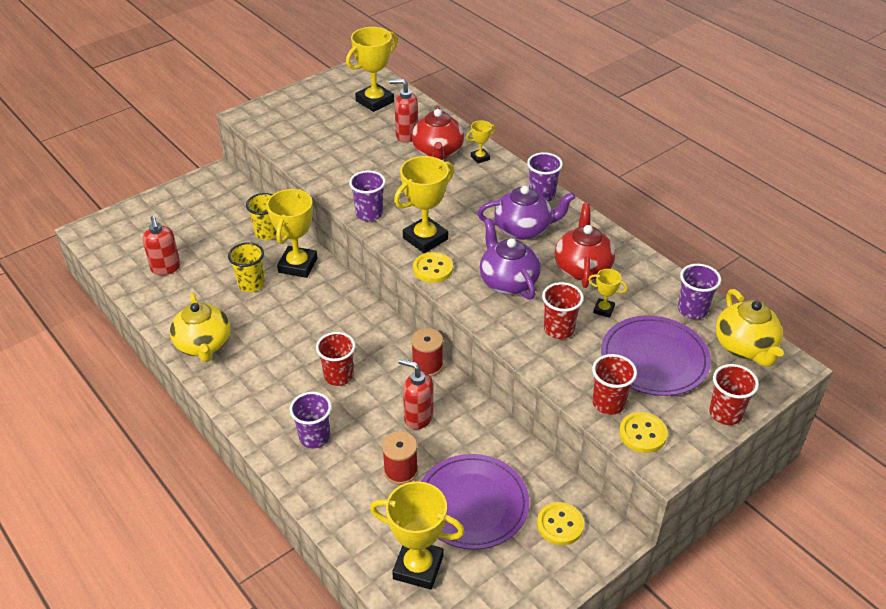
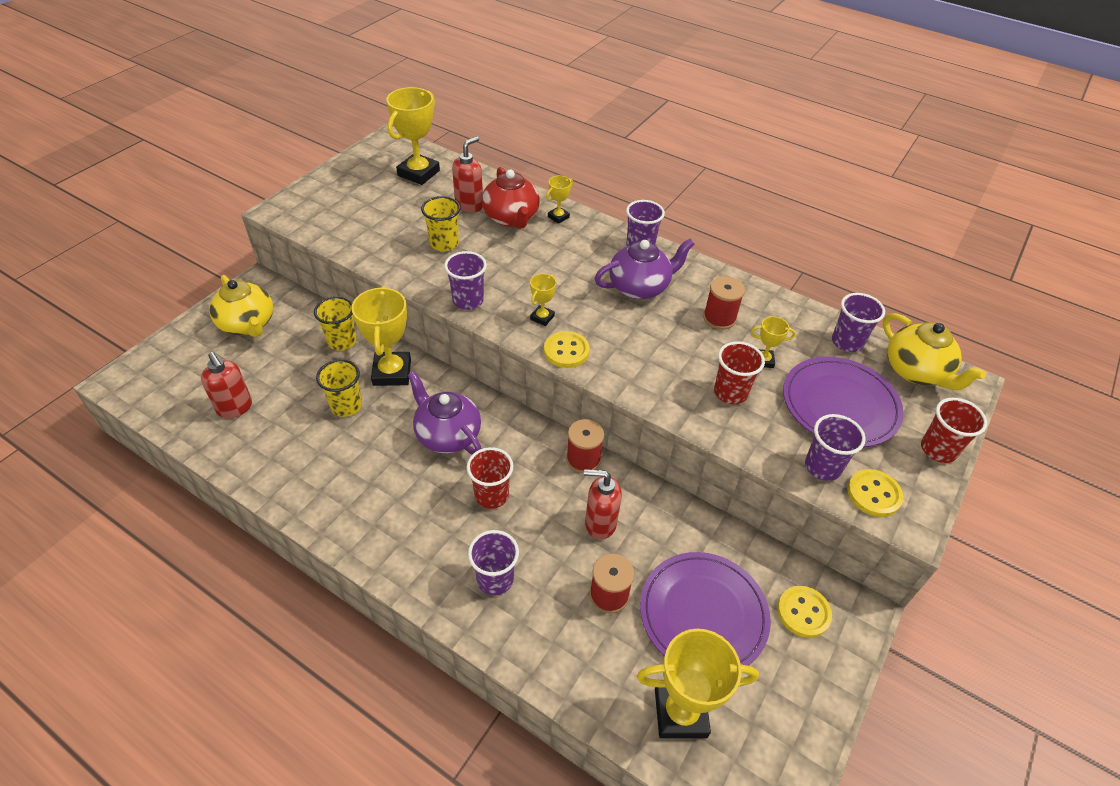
camera: 20 degrees left, 5 degrees up
(204, 345) = (318, 495): yellow teapot -> yellow teapot (248, 324)
(370, 164) = (444, 243): none -> yellow cup
(406, 135) = (469, 205): red soap dispenser -> red soap dispenser turned 135 degrees clockwise
(425, 238) = (542, 317): yellow trophy -> yellow trophy, size x0.49
(507, 281) = (652, 349): purple teapot -> purple teapot (447, 435)
(582, 268) = (719, 318): red teapot -> red spool
(608, 403) = (822, 467): red cup -> purple cup

